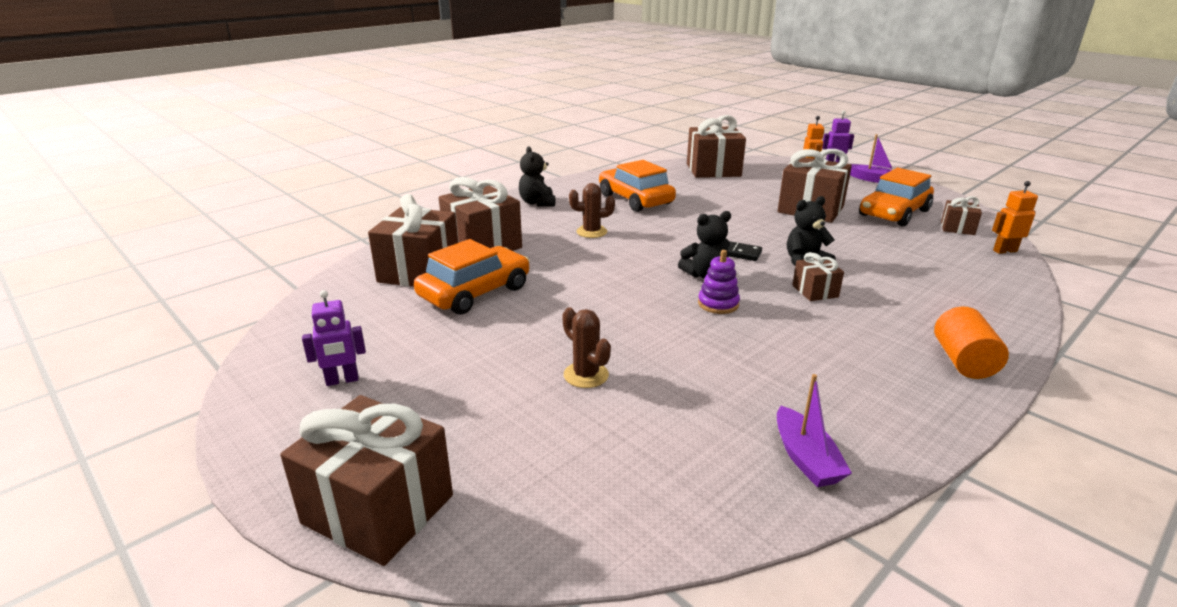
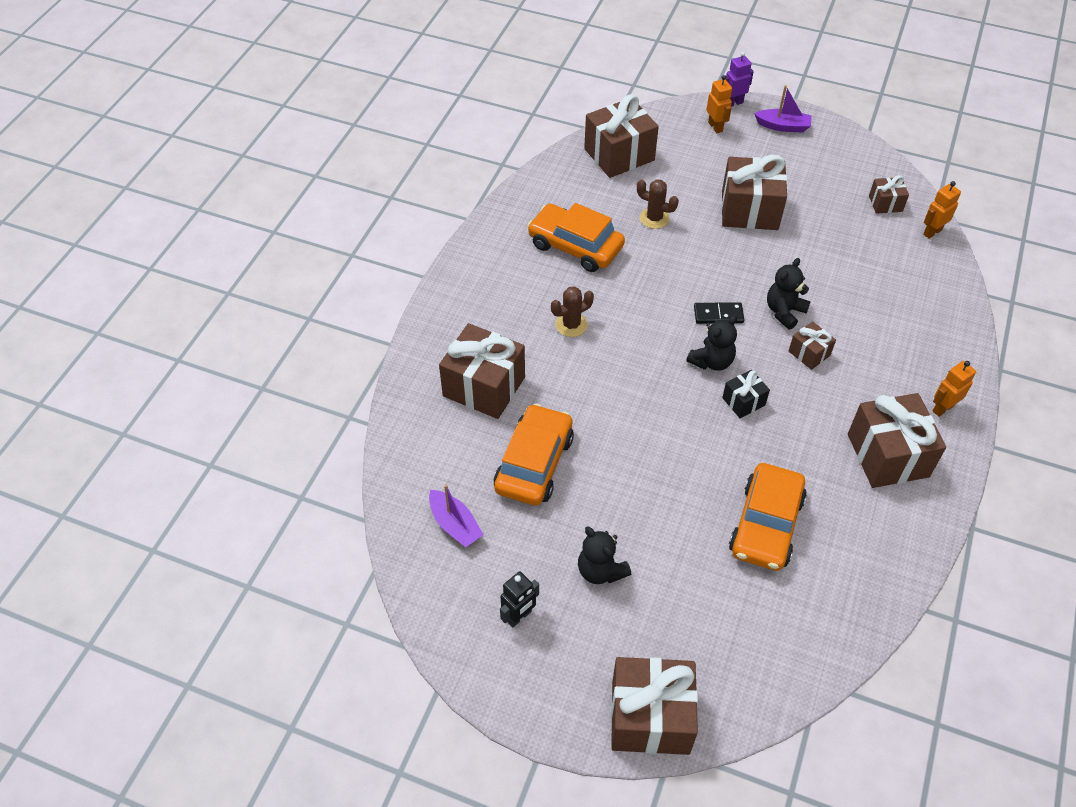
camera: 25 degrees left, 25 degrees up
(342, 380) = (519, 616): purple robot -> black robot
(419, 271) = (458, 451): brown gift -> brown gift (888, 455)
(537, 203) = (481, 287): black teddy bear -> black teddy bear (600, 570)
(586, 375) = (695, 533): brown cactus -> brown cactus (654, 218)
(718, 304) = (743, 401): purple stacking toy -> black gift
(805, 458) = (880, 556): purple boat -> purple boat (455, 524)
(894, 213) = (824, 192): orange car -> orange car (766, 525)
(963, 361) = (942, 408): orange cylinder -> orange robot

